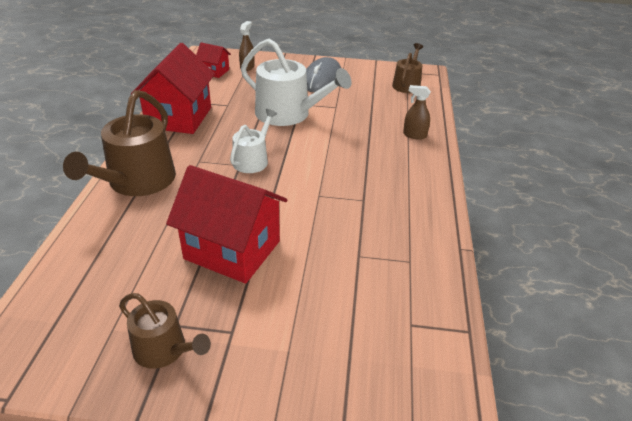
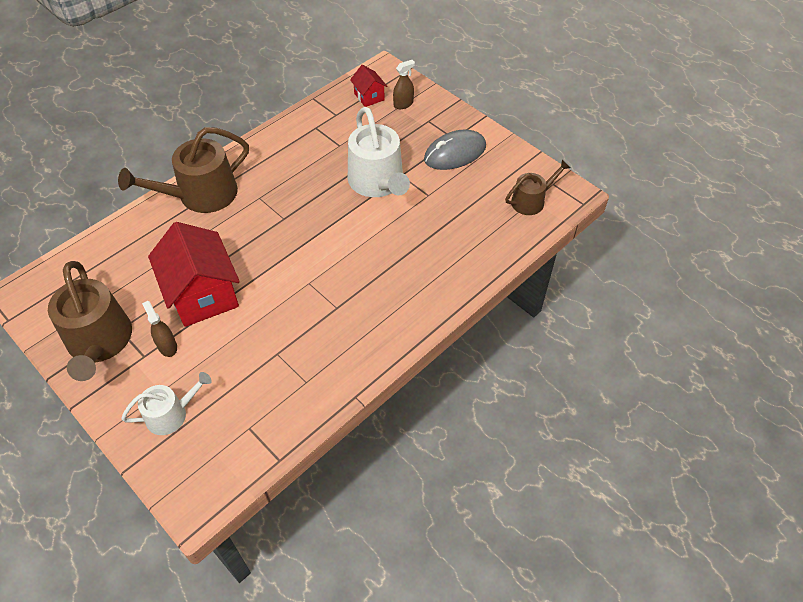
camera: 40 degrees right, 15 degrees up
(164, 350) = (99, 343): brown watering can -> brown watering can, size x1.75
(179, 117) = (288, 141): red house -> none
(253, 160) = (298, 218): white watering can -> white watering can (171, 414)
(414, 135) = (460, 266): brown spray bottle -> brown spray bottle (167, 346)

